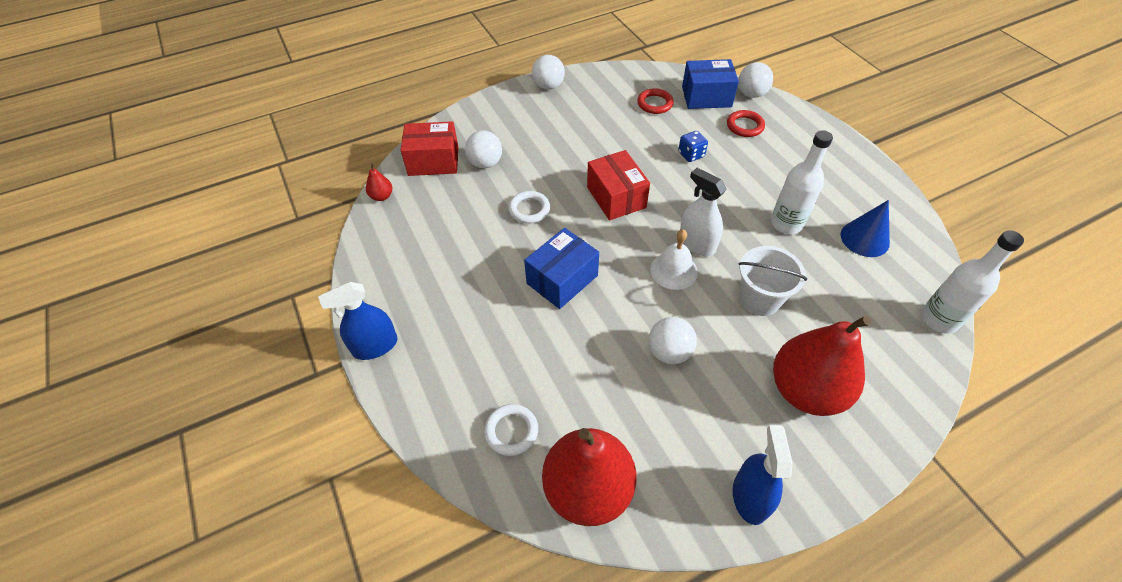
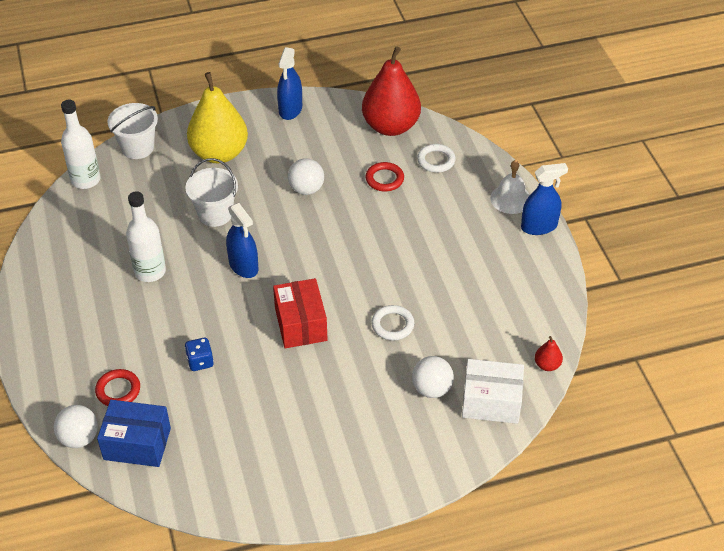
camera: 170 degrees left, 5 degrees down
(433, 161) = (491, 402): red box -> white box
(548, 86) = (333, 500): white ball -> none
(562, 279) = (376, 254): blue box -> none
(655, 104) = (206, 444): red ring -> red ring (384, 179)
(673, 270) = (275, 246): white bell -> white bell (510, 199)
(696, 244) = (243, 266): white spray bottle -> blue spray bottle
(806, 390) = (219, 153): red pear -> yellow pear
(864, 238) = (90, 247): blue cone -> none
(916, 380) = (137, 147): none -> white bucket

